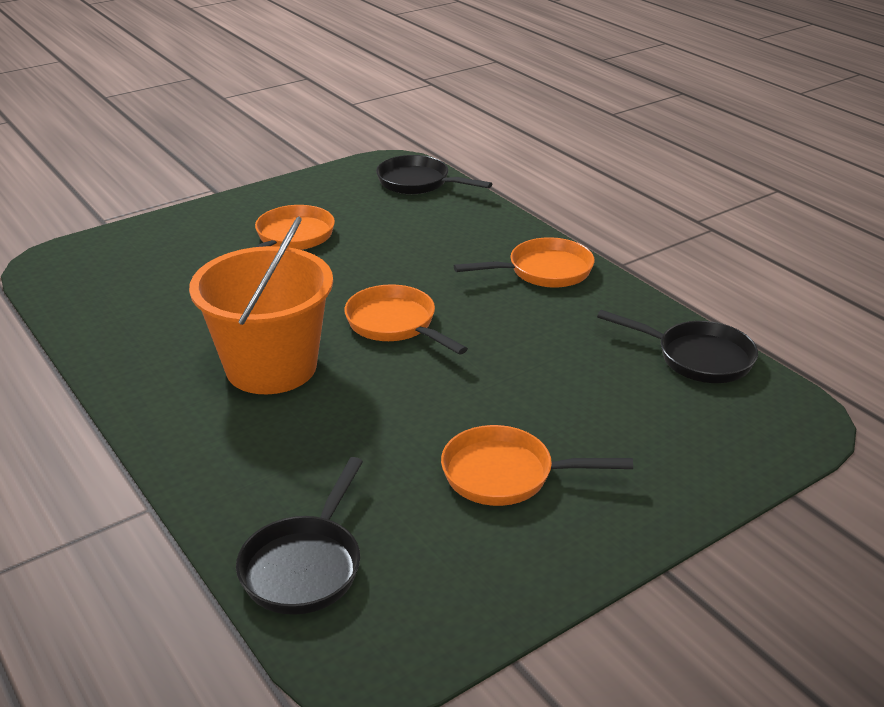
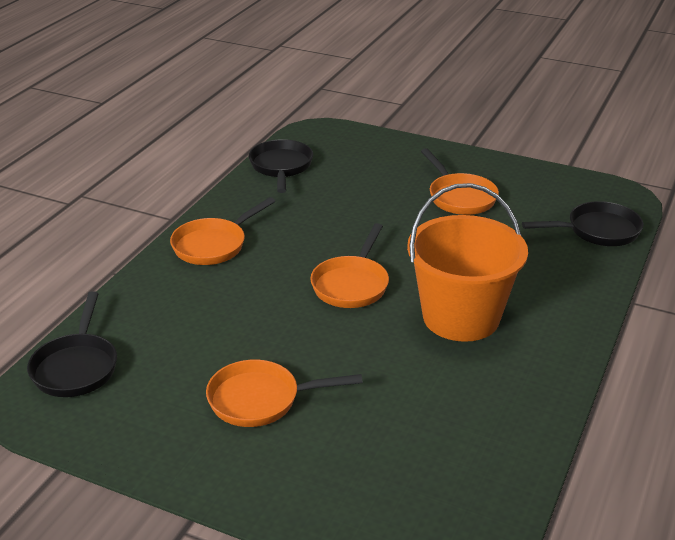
camera: 120 degrees left, 0 degrees up
(543, 271) = (213, 245): orange pan -> orange pan turned 90 degrees counterclockwise

